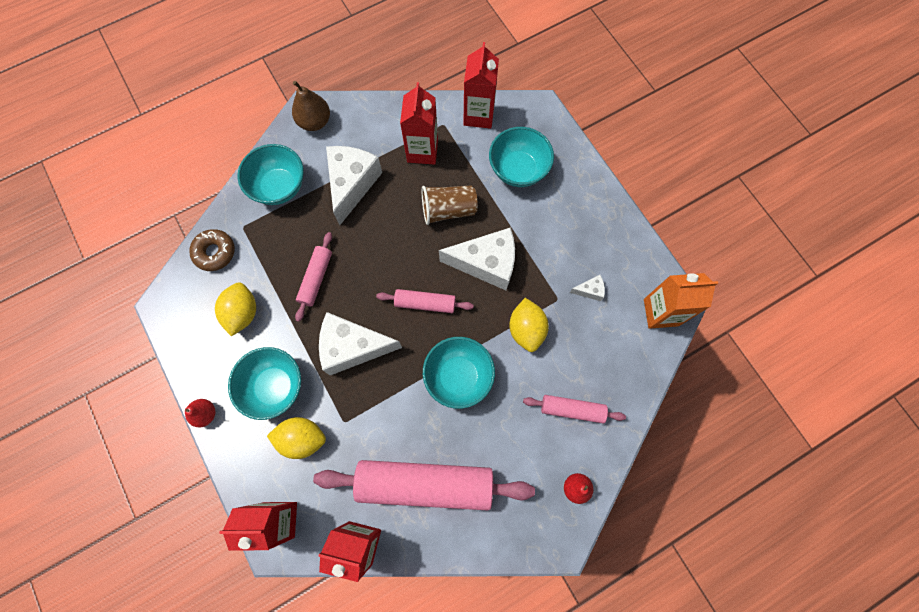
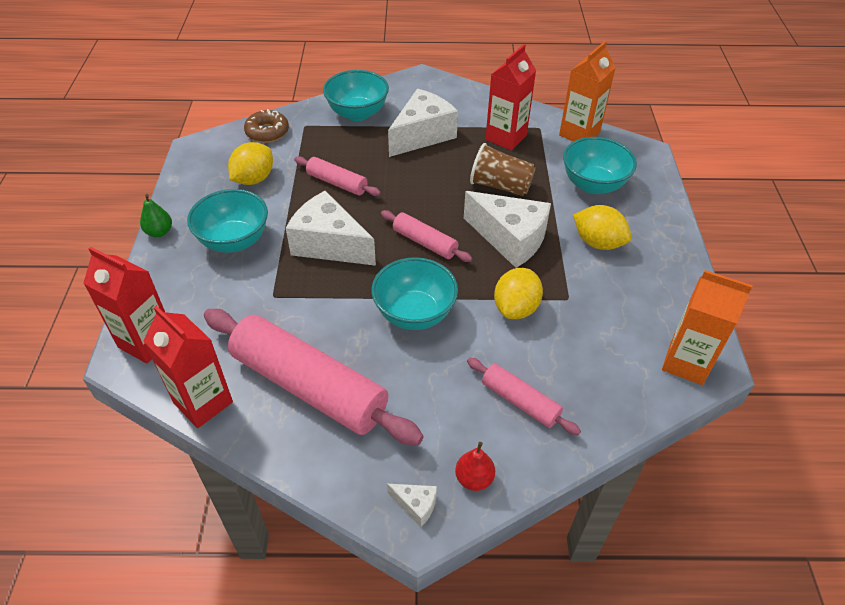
camera: 30 degrees right, 25 degrees down
(205, 414) = (159, 232): red pear -> green pear
(302, 438) = (224, 290): yellow lemon -> yellow lemon (598, 242)
(315, 121) = (422, 86): brown pear -> none
(316, 278) = (337, 183): pink rolling pin -> pink rolling pin turned 75 degrees clockwise
(479, 115) = (579, 134): red carton -> orange carton
(589, 290) = (610, 307): white cheese -> white cheese (416, 505)

